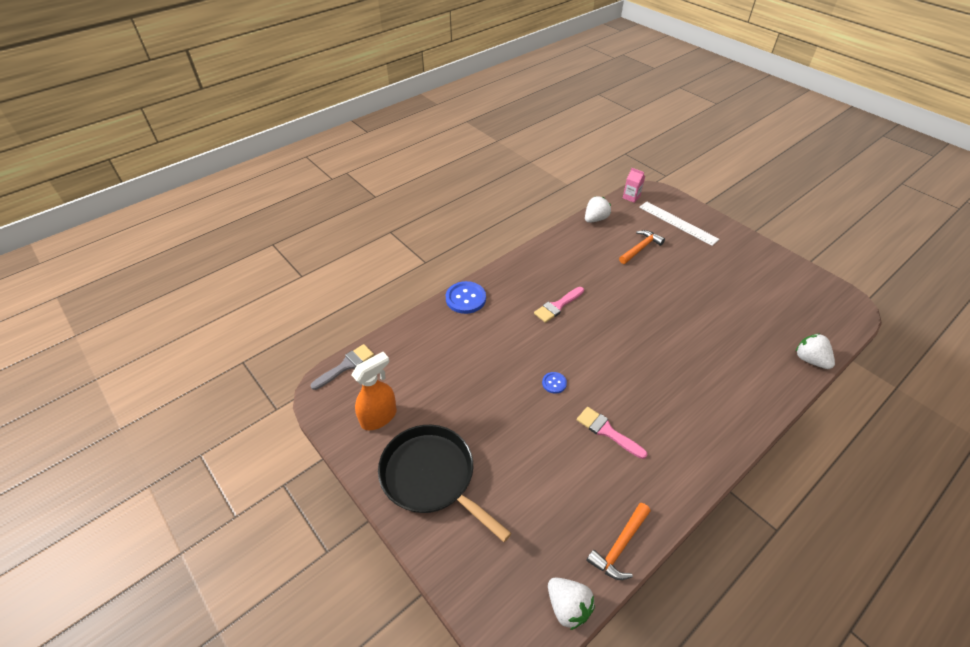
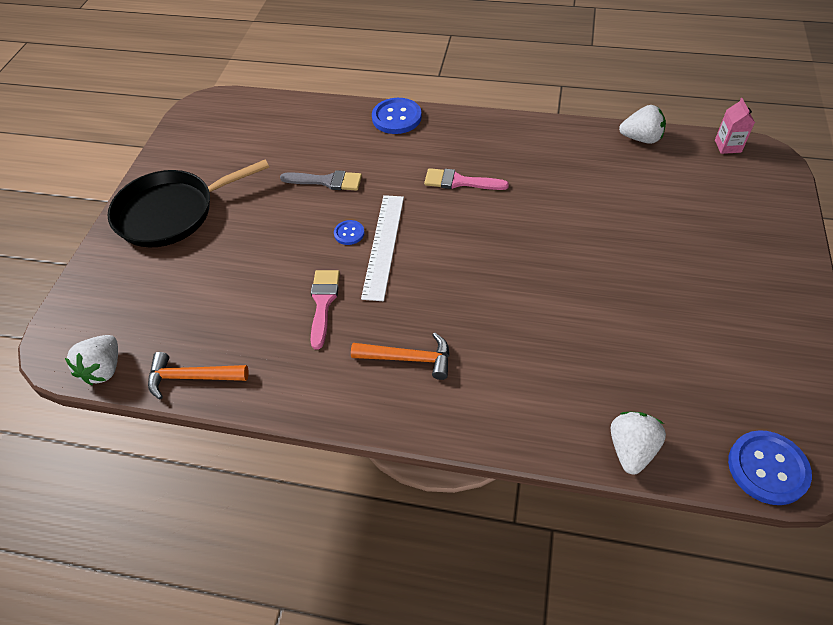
camera: 55 degrees right, 5 degrees up
(346, 366) = (242, 100): grey brush -> grey brush (327, 181)
(379, 417) = (206, 149): orange spray bottle -> none
(431, 476) = (171, 213): black pan -> black pan turned 120 degrees counterclockwise
(640, 248) = (640, 198): orange hammer -> orange hammer (408, 358)
(678, 223) = (738, 208): white ruler -> white ruler (383, 245)
(846, 321) = (767, 468): none -> blue button

